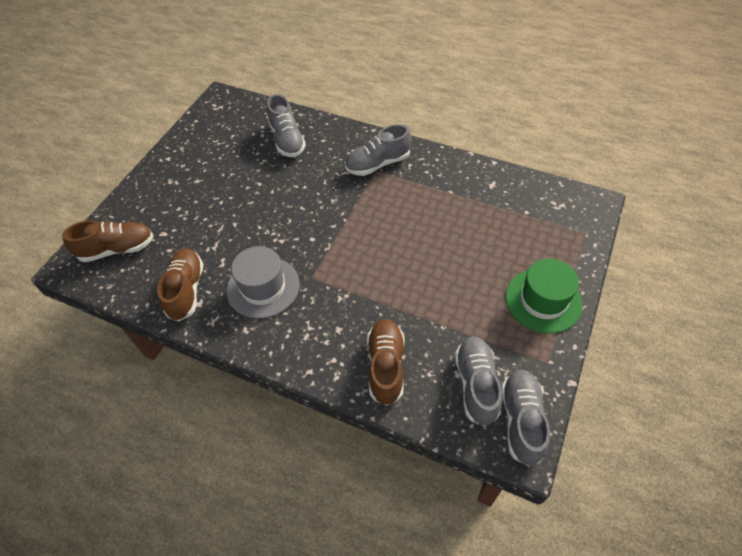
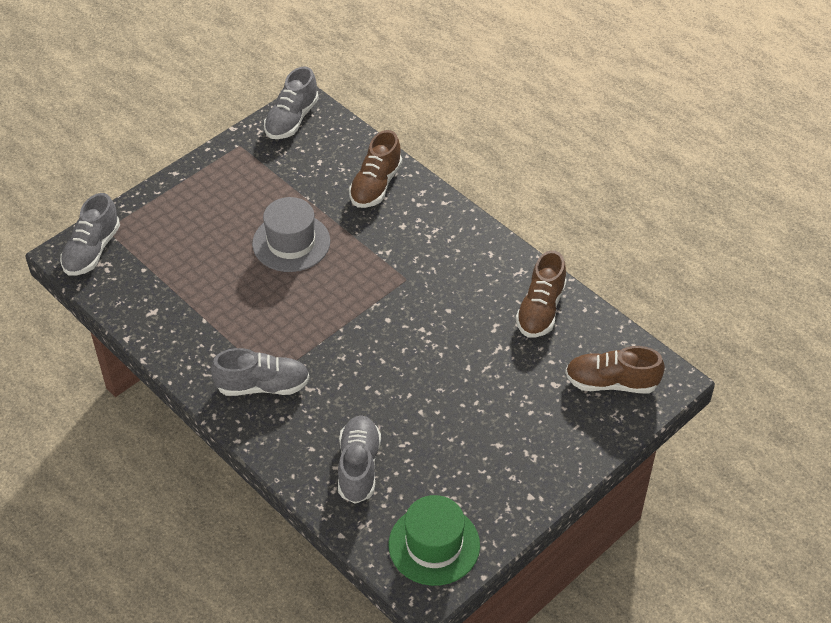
camera: 160 degrees left, 5 degrees down
(263, 287) = (459, 286): grey hat -> grey hat (291, 242)
(476, 385) = (309, 150): grey shoe -> grey shoe (92, 250)
(543, 300) = (202, 188): green hat -> green hat (434, 545)

